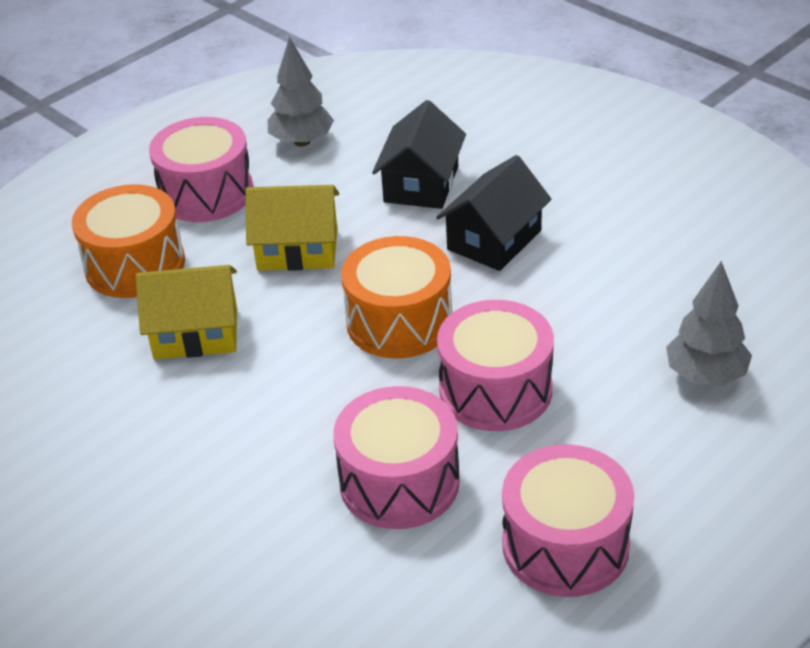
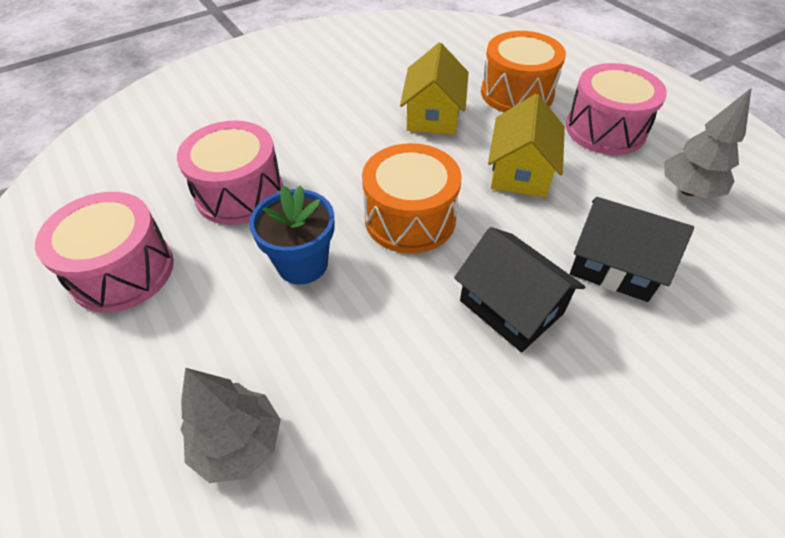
camera: 100 degrees right, 10 degrees up
(495, 390) = (302, 264): pink drum -> blue flower pot

